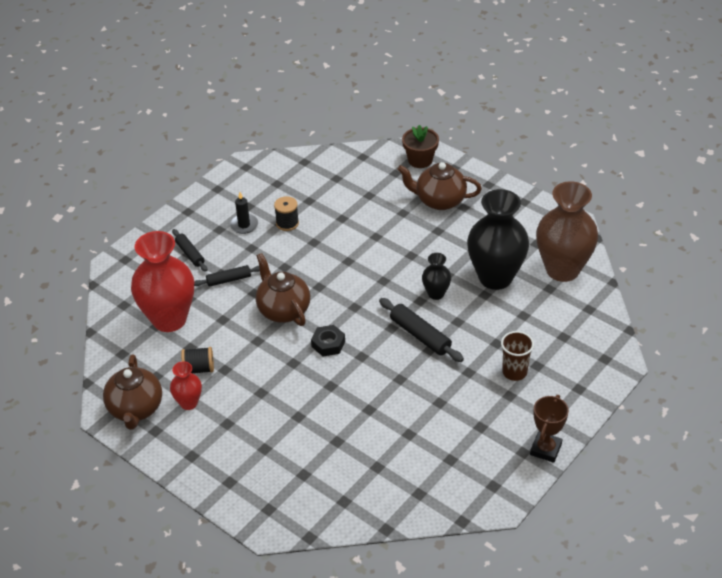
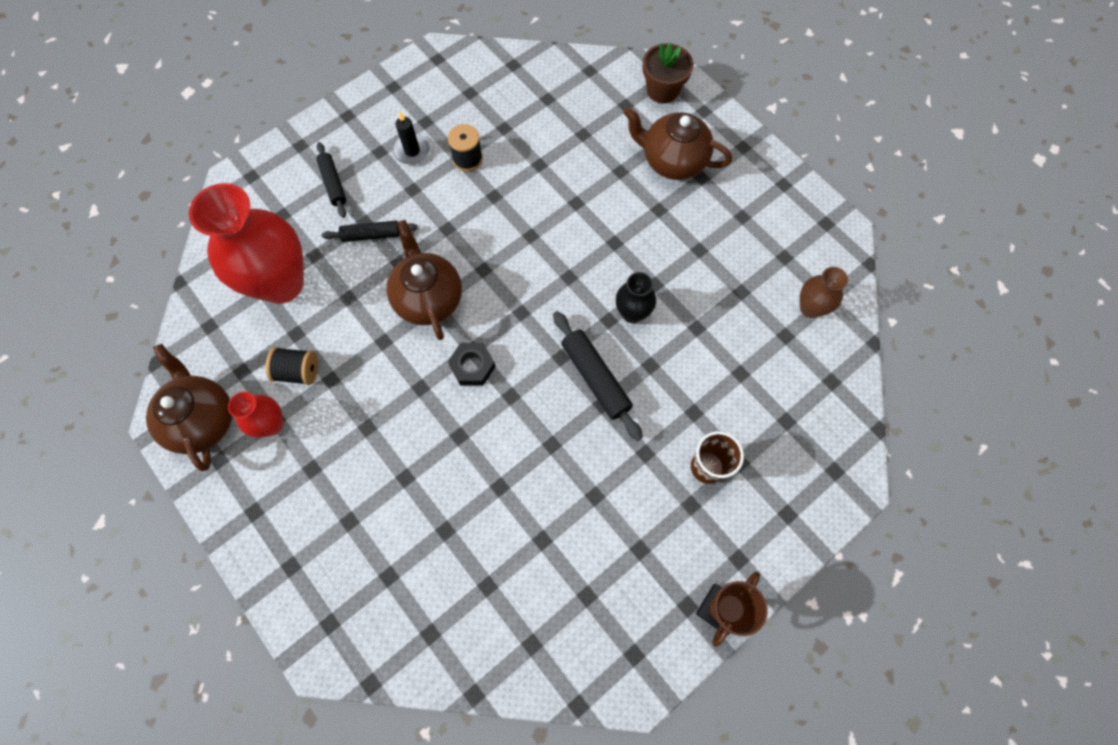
camera: 10 degrees right, 25 degrees up
(136, 409) = (203, 420): brown teapot -> brown teapot turned 150 degrees clockwise
(495, 277) = (717, 302): black vase -> none
(562, 270) = (810, 308): brown vase -> brown vase, size x0.48

